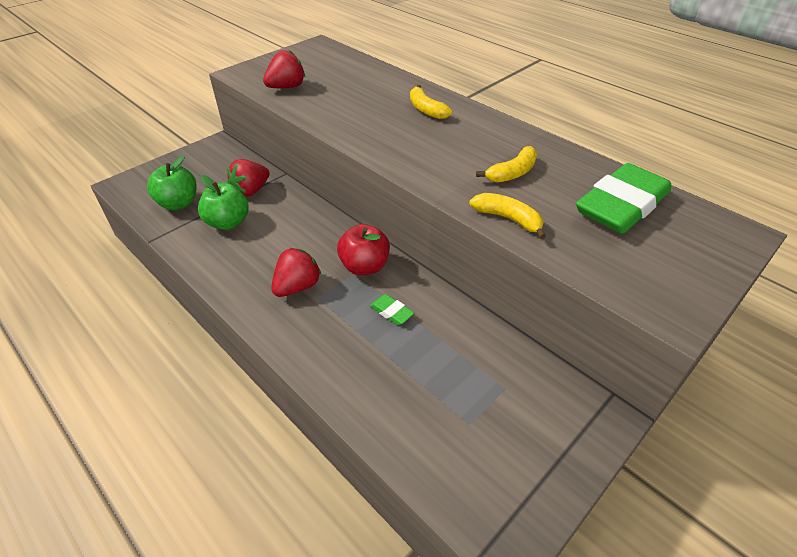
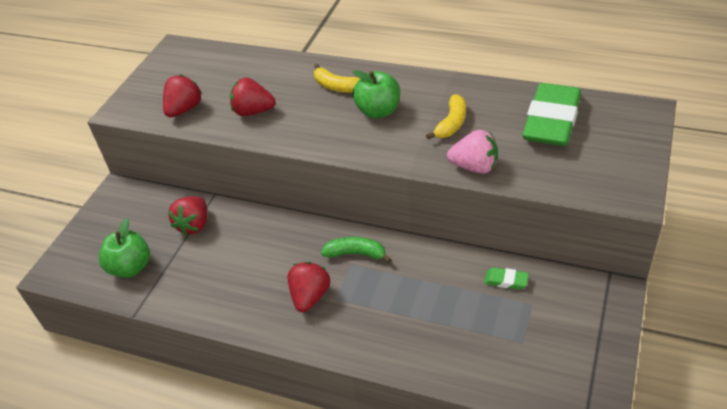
camera: 20 degrees left, 0 degrees up
(228, 223) = (197, 266): green apple -> green apple (378, 111)
(339, 106) = (253, 111): none -> red strawberry
(364, 266) = (356, 253): red apple -> green banana
(391, 312) = (406, 283): green eraser -> green eraser (506, 280)
(508, 219) = (474, 167): yellow banana -> pink strawberry

